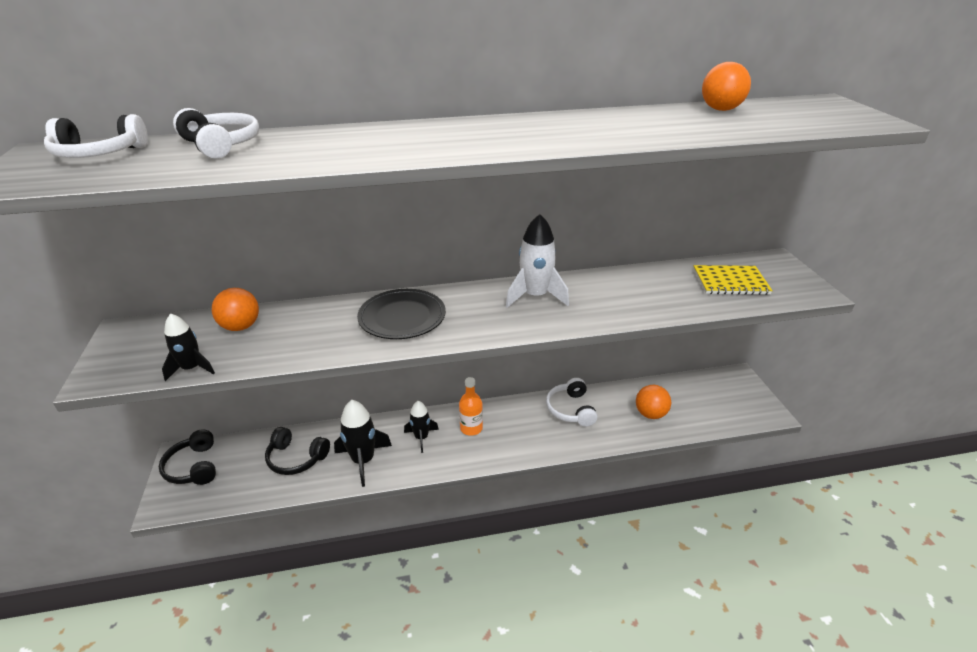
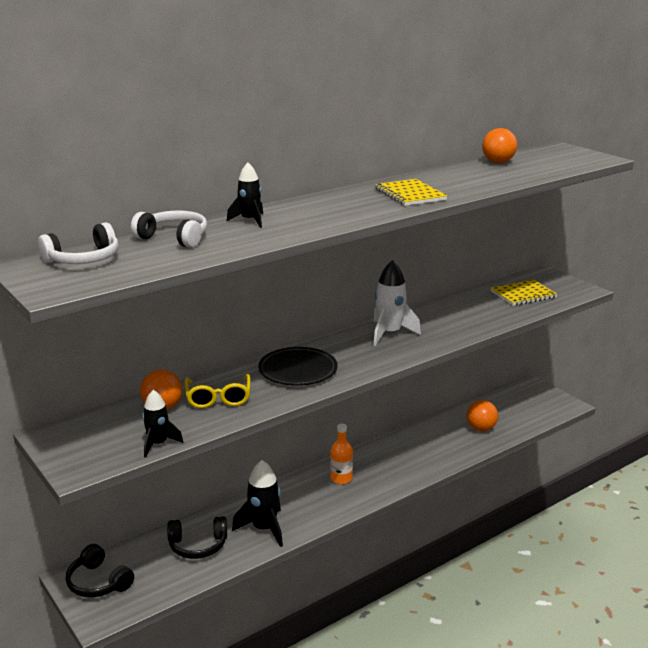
camera: 25 degrees left, 10 degrees down
(298, 330) = (218, 398): none -> yellow glasses
(421, 437) = (302, 497): black rocket -> black rocket (250, 221)
(554, 134) = (410, 194): none -> yellow notebook
(570, 409) = (415, 442): white headphones -> none

